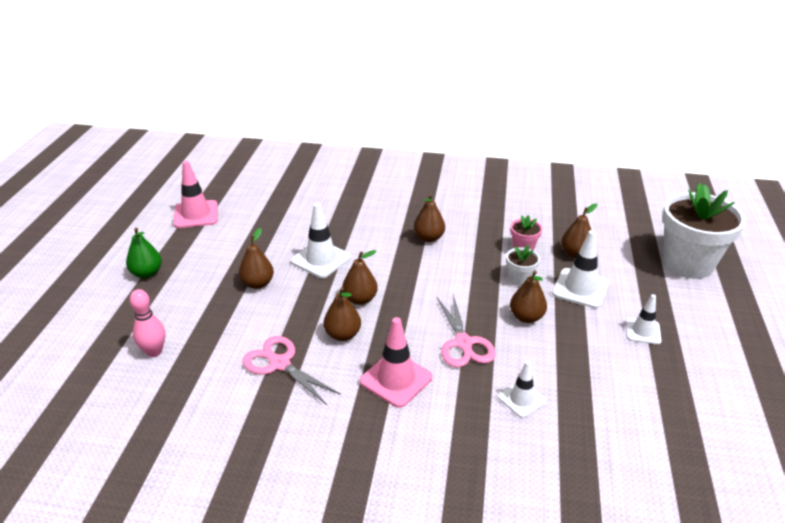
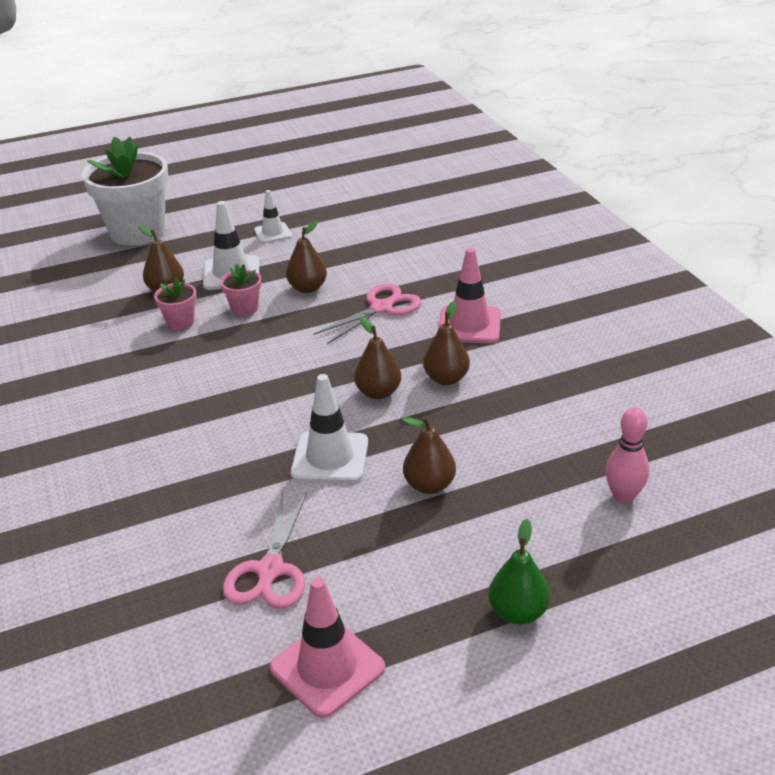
camera: 120 degrees left, 0 degrees up
(279, 363) = (530, 398): pink scissors -> pink scissors (270, 571)
(429, 238) = (208, 392): brown pear -> none
(519, 279) = (244, 308): white flower pot -> pink flower pot
(521, 399) = (421, 262): white traffic cone -> none

